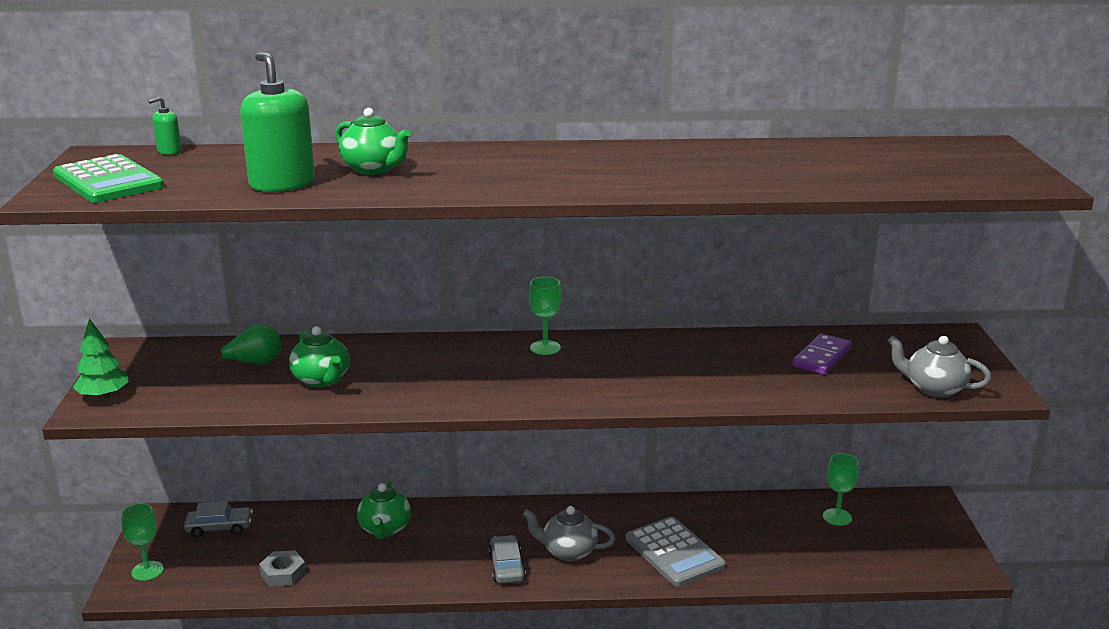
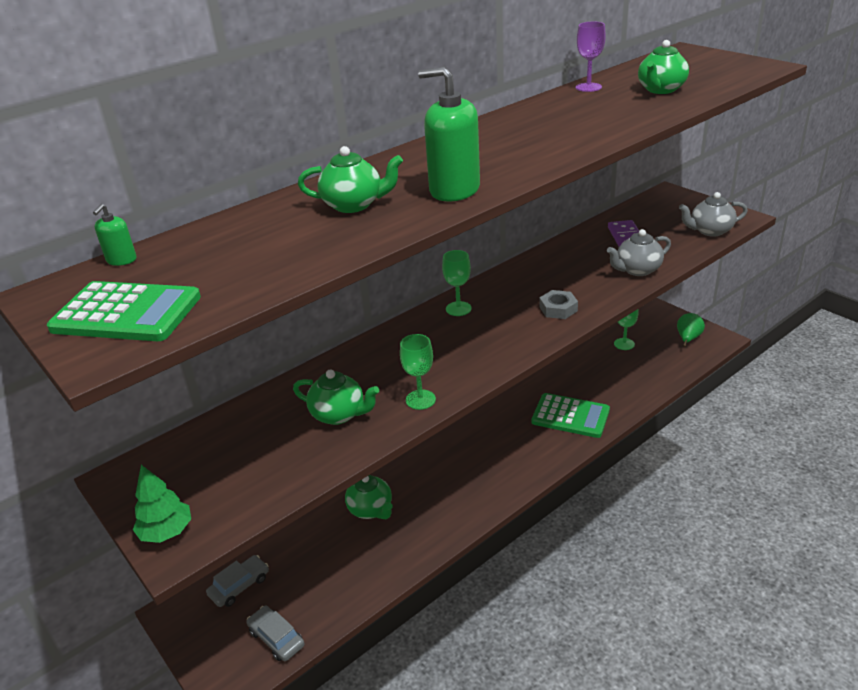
camera: 35 degrees left, 10 degrees up
(147, 571) = (225, 659): green goblet -> green goblet (420, 399)
(255, 363) = (260, 429): green pear -> green pear (688, 339)
(282, 184) = (307, 247): green soap dispenser -> green soap dispenser (454, 190)
(283, 573) = (340, 589): grey nut -> grey nut (558, 309)
(506, 567) = (487, 486): grey car -> grey car (276, 638)
(568, 551) = (510, 452): grey teapot -> grey teapot (637, 270)
(674, 552) = (570, 416): grey calculator -> green calculator
(787, 146) = (588, 87): none -> purple goblet
(853, 170) = (661, 90): none -> green teapot

